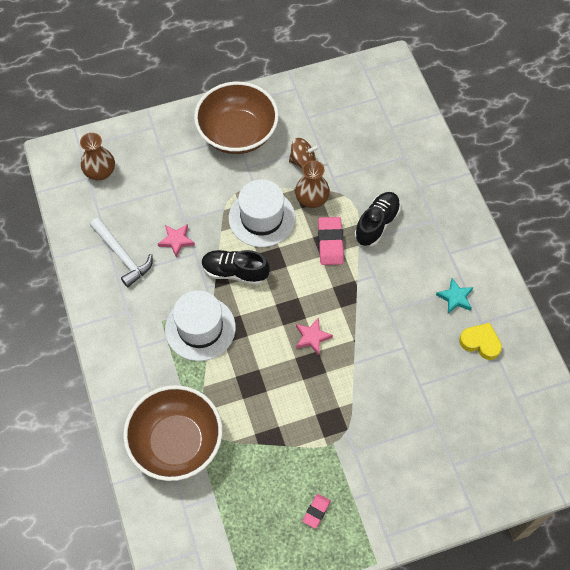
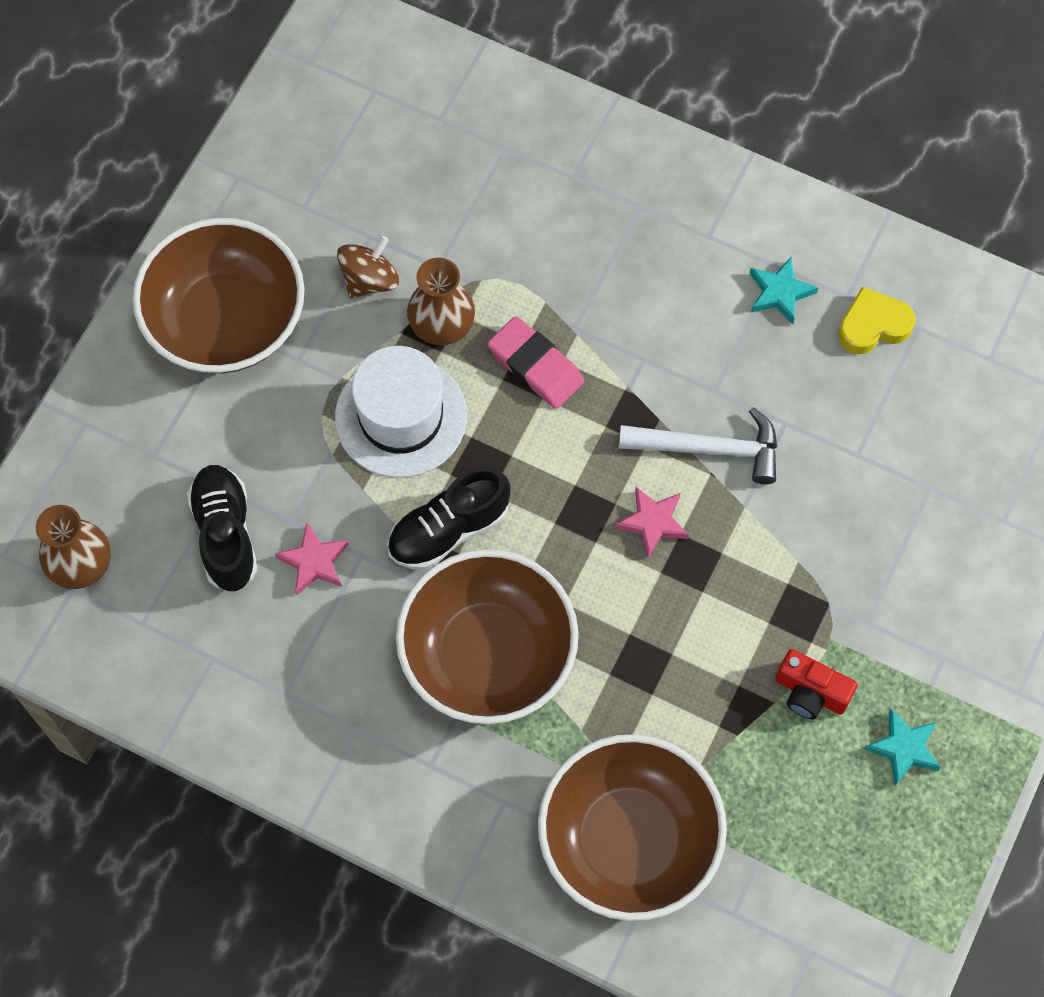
camera: 45 degrees left, 5 degrees up
(122, 256) = (259, 657): white hammer -> white hammer (709, 449)
(200, 328) = (488, 654): white hat -> brown bowl
(303, 455) = (810, 693): none -> red camera
(316, 511) = (904, 748): pink eraser -> turquoise star
(377, 224) = (570, 281): black shoe -> black shoe (225, 534)

